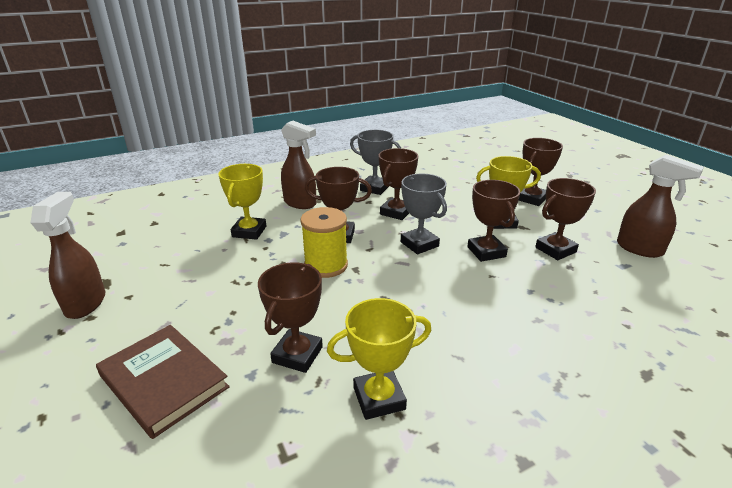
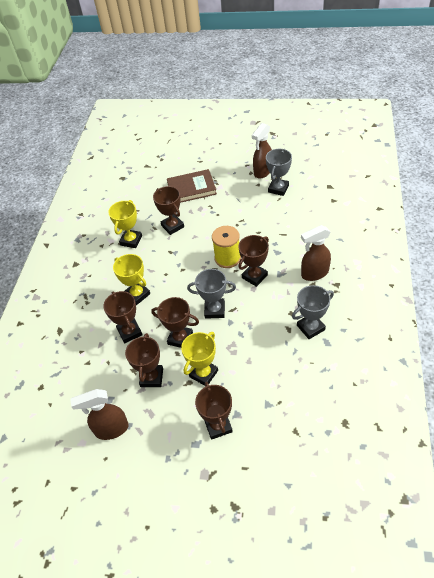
camera: 130 degrees right, 20 degrees up
(86, 303) = (262, 172): brown spray bottle -> brown spray bottle turned 90 degrees clockwise
(137, 272) = (278, 189): none -> grey trophy
(249, 231) = (291, 237): yellow trophy -> yellow trophy (137, 294)
(396, 212) = (263, 320): brown trophy -> brown trophy (129, 332)

